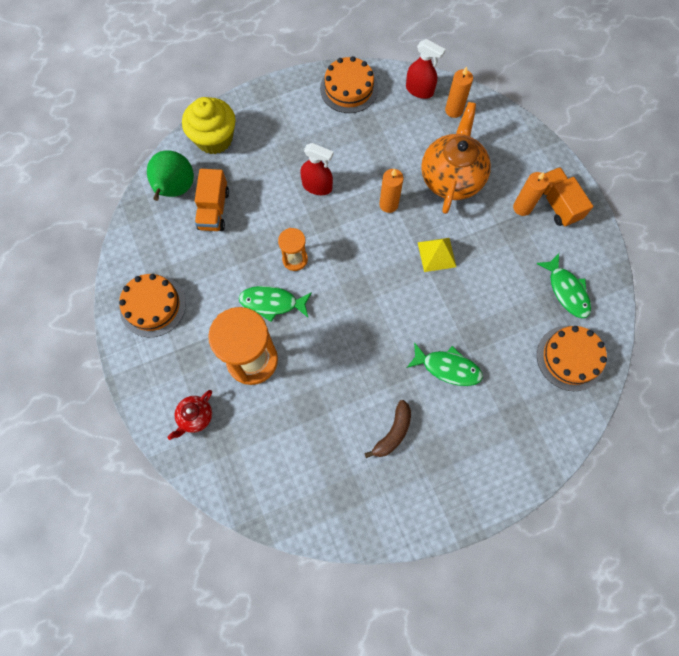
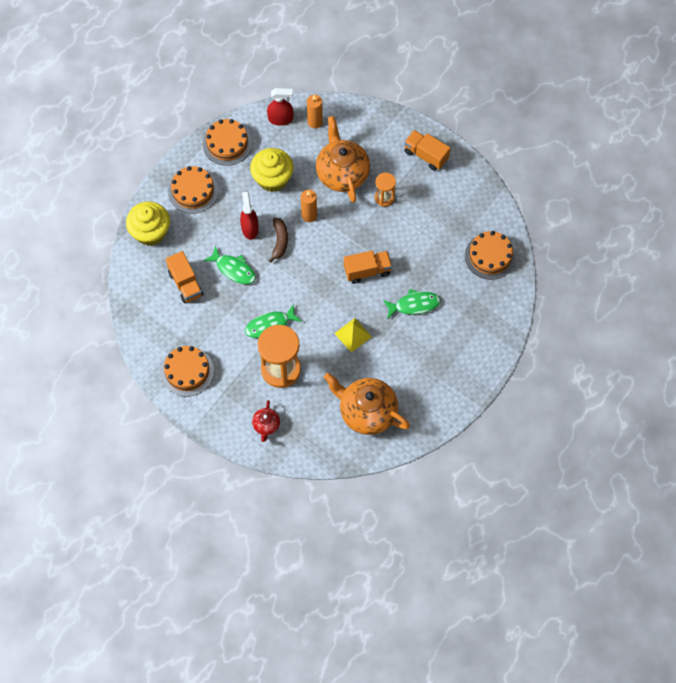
camera: 30 degrees left, 5 degrees down
(175, 190) = (147, 284): green pear -> none
(284, 119) = (193, 191): none -> orange cake
(295, 259) = (267, 288): orange hourglass -> orange hourglass (384, 198)
(317, 186) = (250, 228): red spray bottle -> red spray bottle turned 90 degrees counterclockwise
(317, 467) = (367, 412): none -> orange teapot
(373, 146) = (272, 179): none -> yellow cupcake
(393, 433) = (402, 364): brown banana -> brown banana (280, 241)
(416, 299) = (367, 271): none -> orange truck
(436, 254) = (363, 233): yellow pyramid -> yellow pyramid (353, 335)
(522, 207) = (403, 170): orange candle -> none
(566, 290) = (464, 213): green fish -> green fish (233, 269)

